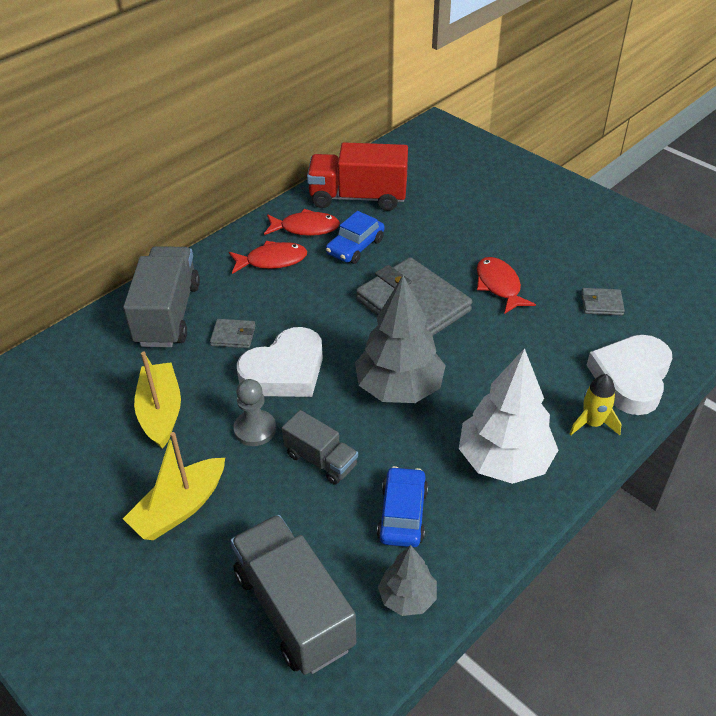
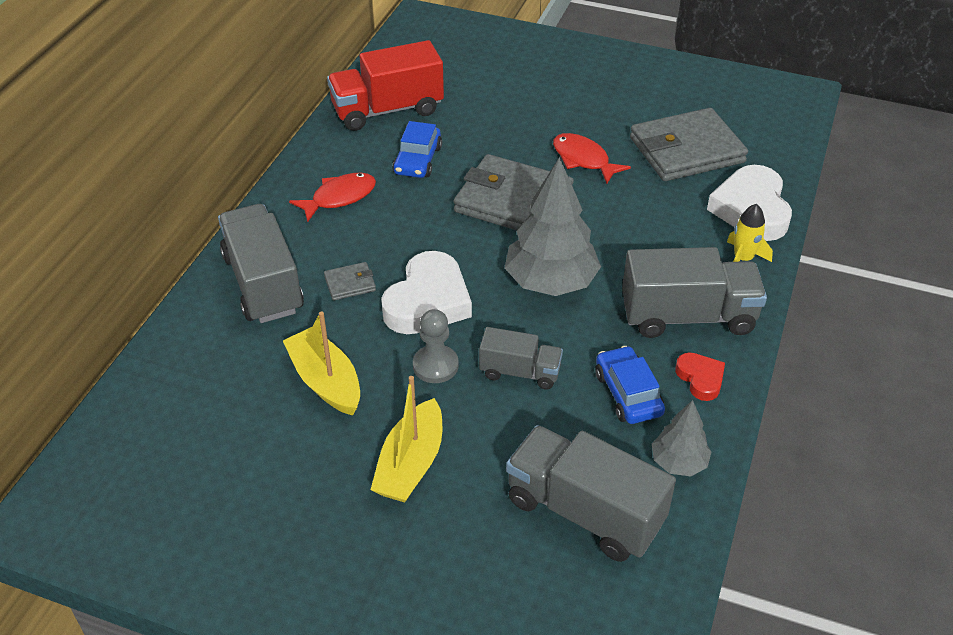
camera: 25 degrees left, 0 degrees up
(305, 228) = (353, 155): red fish -> none
(479, 524) = (700, 378): none -> red heart
(504, 461) = (687, 316): white tree -> grey truck
(601, 304) = (686, 150): grey wallet -> grey wallet, size x2.35

